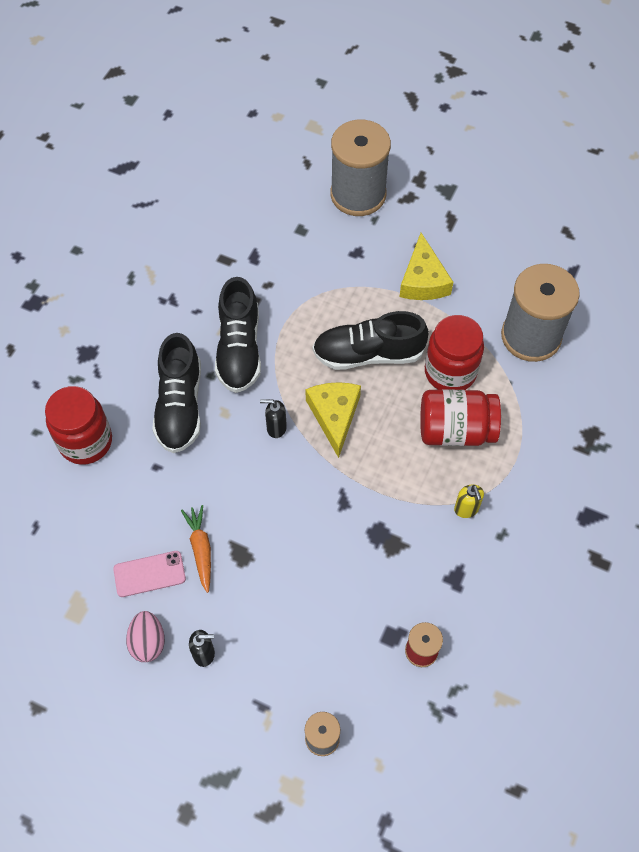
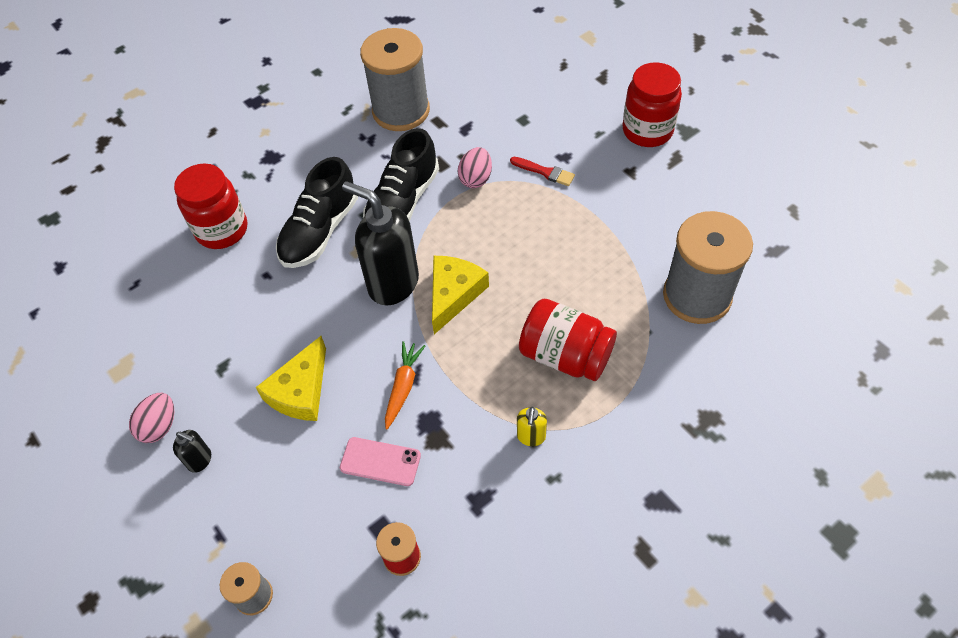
camera: 30 degrees right, 5 degrees down
(149, 574) = (200, 366): pink phone -> pink phone (380, 461)
(201, 549) = (257, 364): orange carrot -> orange carrot (403, 387)
(276, 428) = (393, 283): black soap dispenser -> black soap dispenser, size x2.27
(291, 302) = (476, 179): none -> pink egg
(348, 273) = (545, 172): none -> red brush
(358, 194) = (595, 107): grey spool -> grey spool (401, 111)
(368, 354) = (520, 251): black shoe -> none
(423, 280) = (615, 203): yellow cheese -> yellow cheese (300, 391)
(450, 372) = (592, 298): red jar -> red jar (647, 131)

